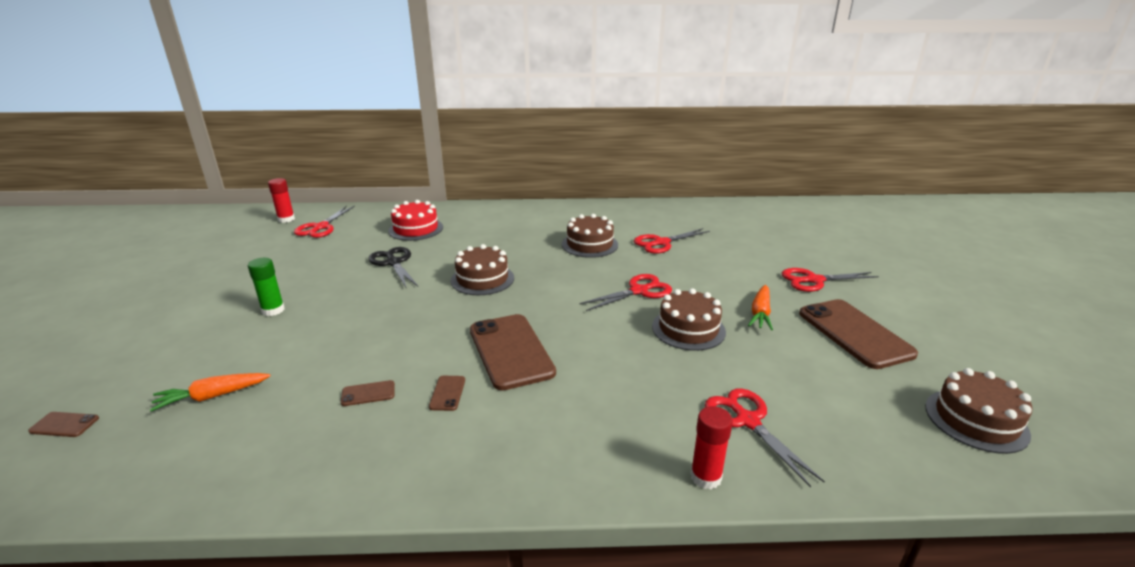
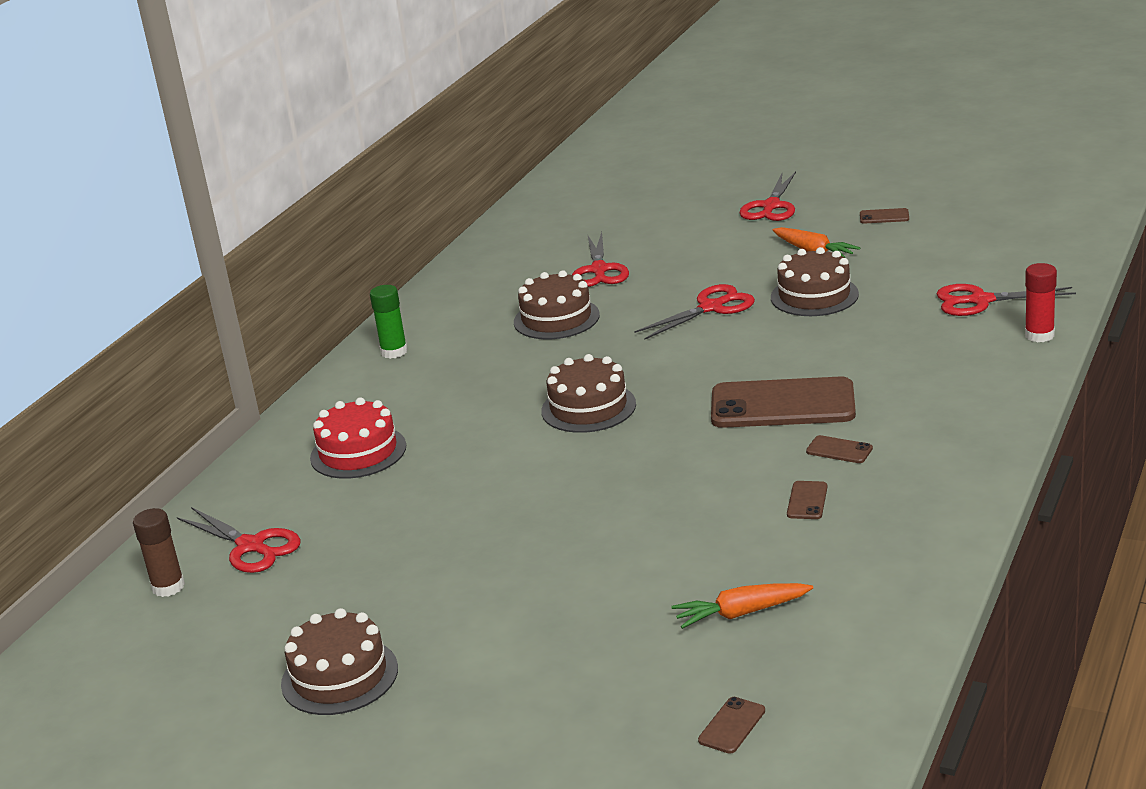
camera: 60 degrees left, 0 degrees up
(212, 396) = (740, 613): orange carrot -> orange carrot turned 75 degrees clockwise
(273, 310) = (539, 580): green glue stick -> green glue stick (394, 352)
(286, 219) = (168, 587): red glue stick -> brown glue stick
(393, 263) = (470, 476): black scissors -> none
(639, 291) = (711, 308): red scissors -> red scissors turned 60 degrees clockwise
(854, 333) = (884, 216): brown phone -> brown phone, size x0.41
(976, 420) = (1035, 208): brown cake -> brown cake (339, 676)

